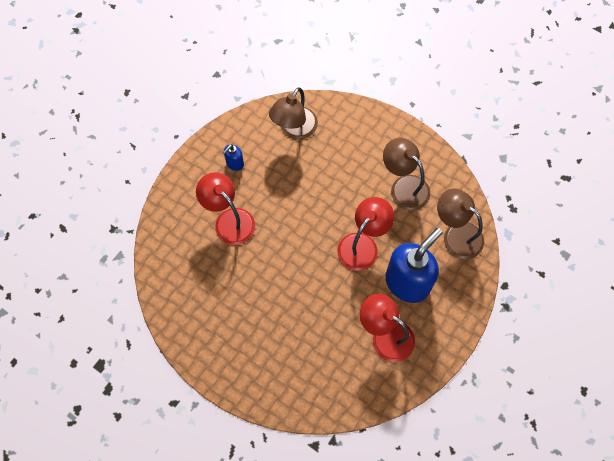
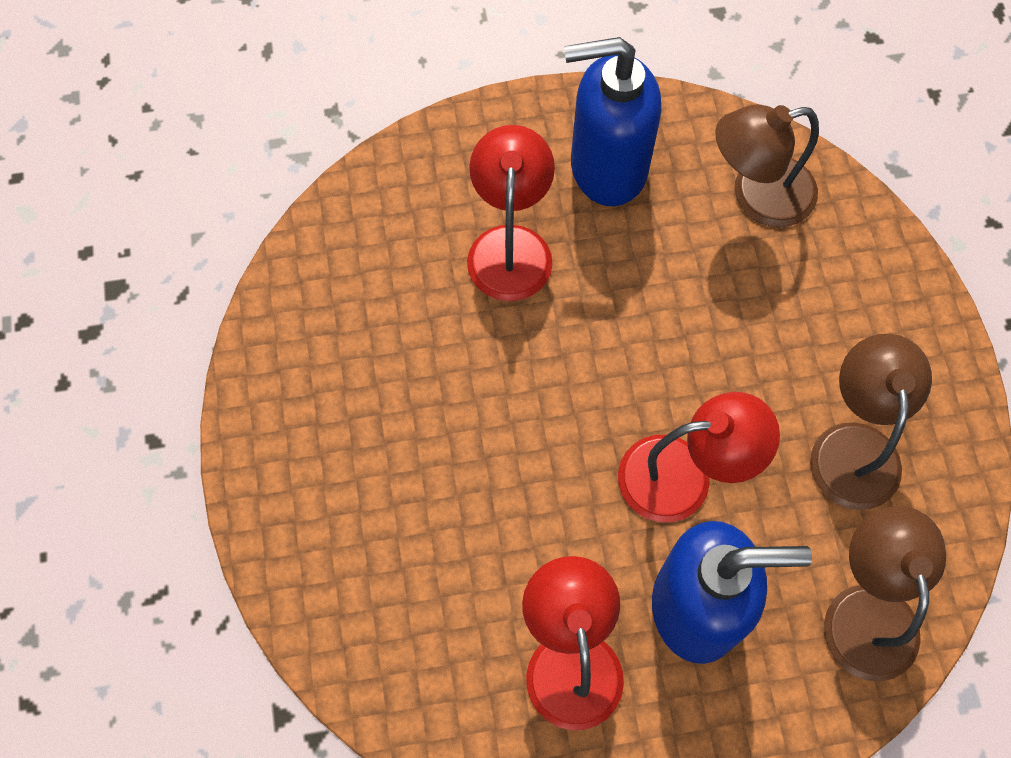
camera: 45 degrees right, 0 degrees up
(234, 163) = (607, 168): blue soap dispenser -> blue soap dispenser, size x2.29

